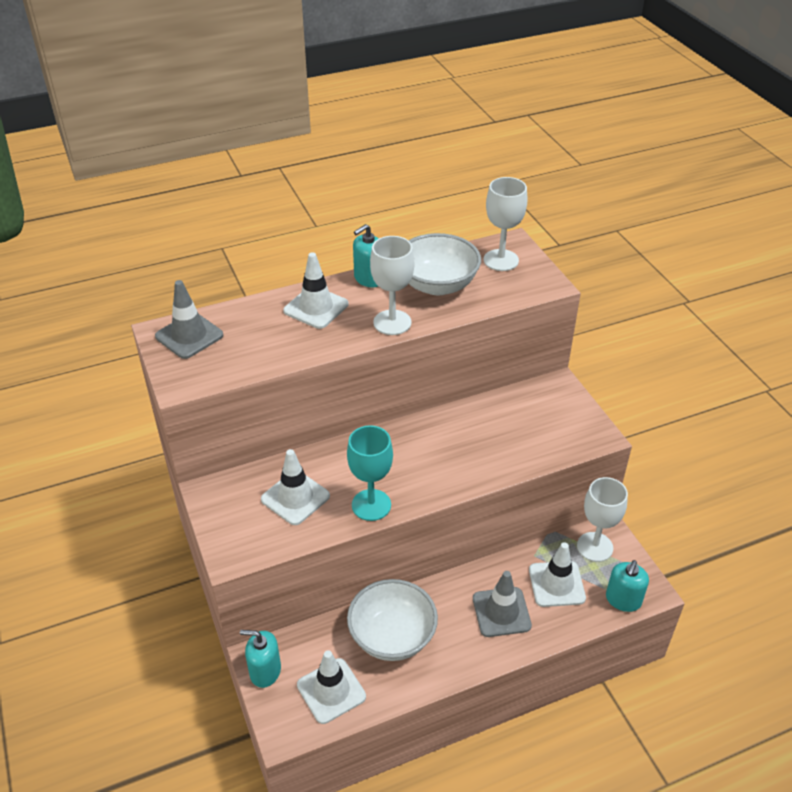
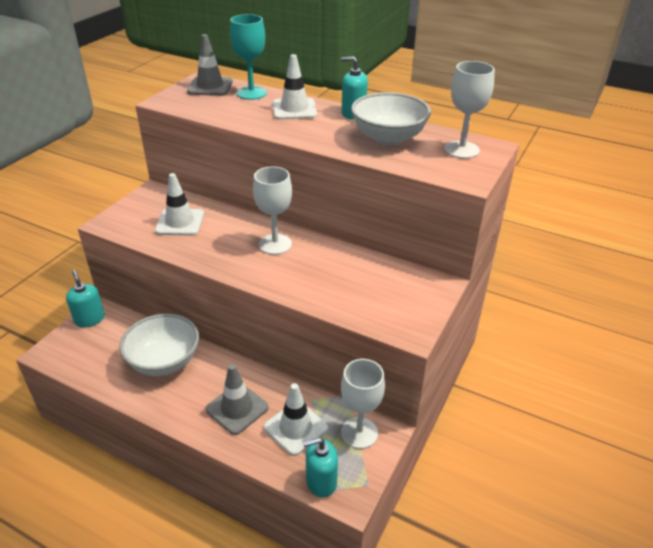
camera: 50 degrees right, 5 degrees down
(331, 691) = (95, 356): white traffic cone -> none
(371, 505) = (205, 254): turquoise goblet -> turquoise goblet (251, 93)
(392, 322) = (319, 138): white goblet -> white goblet (275, 244)

